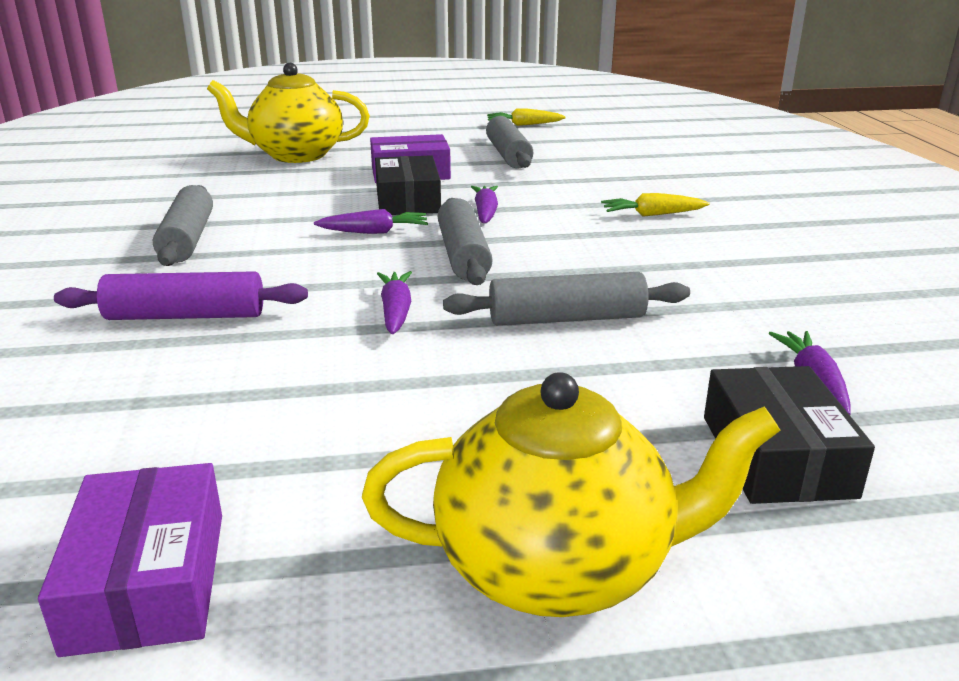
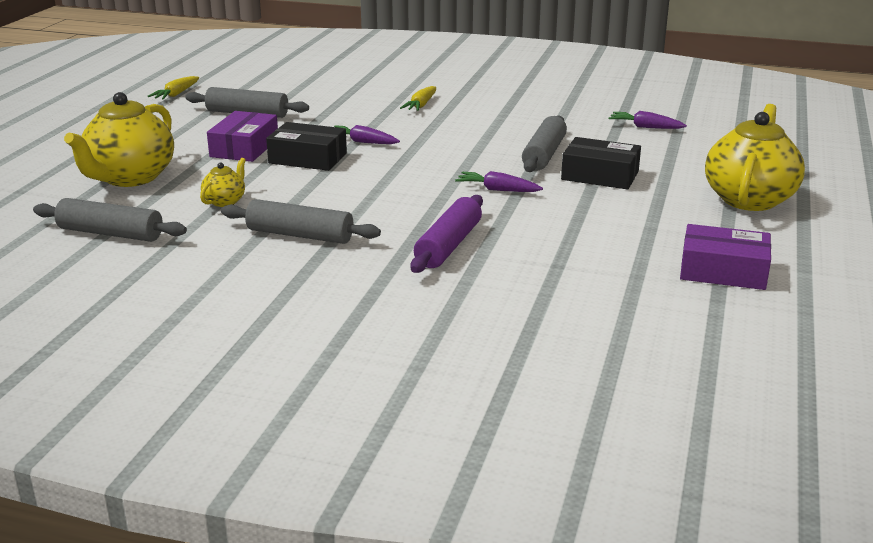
camera: 65 degrees left, 0 degrees up
(262, 195) = (225, 201): none -> yellow teapot
(374, 232) = (360, 177): purple carrot -> none
(463, 255) = (431, 160): grey rolling pin -> grey rolling pin (110, 233)
(776, 455) = (697, 148): black box -> black box (600, 175)

